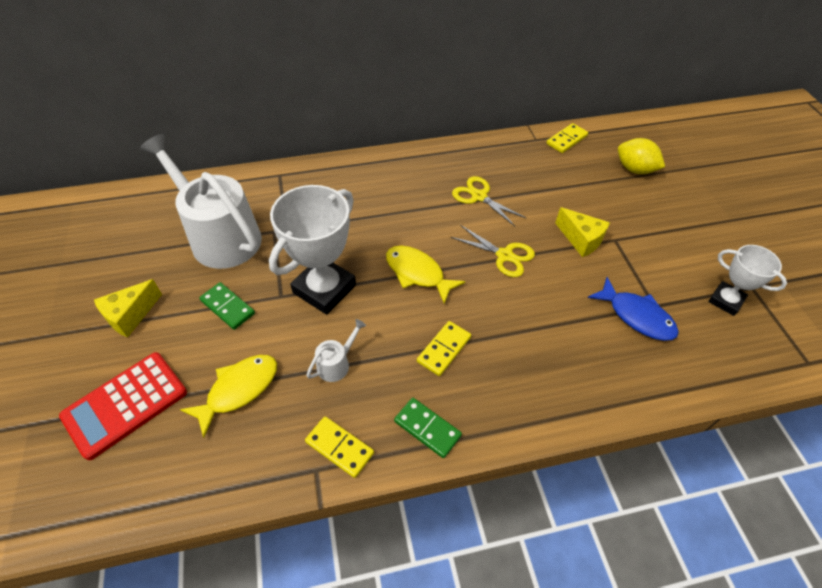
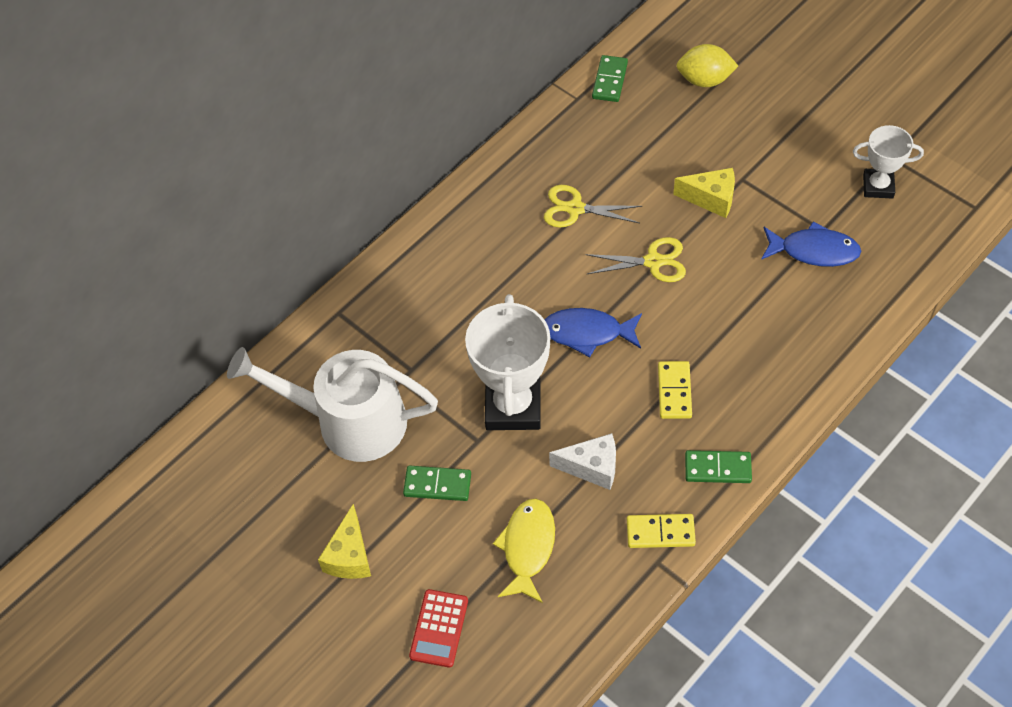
camera: 30 degrees left, 5 degrees up
(125, 404) = (439, 628): red calculator -> red calculator, size x0.63
(336, 364) = (592, 467): white watering can -> white cheese
(417, 273) = (587, 333): yellow fish -> blue fish
(566, 140) = (609, 80): yellow domino -> green domino

